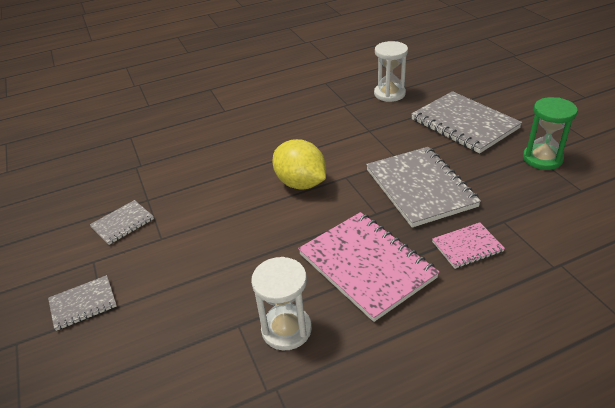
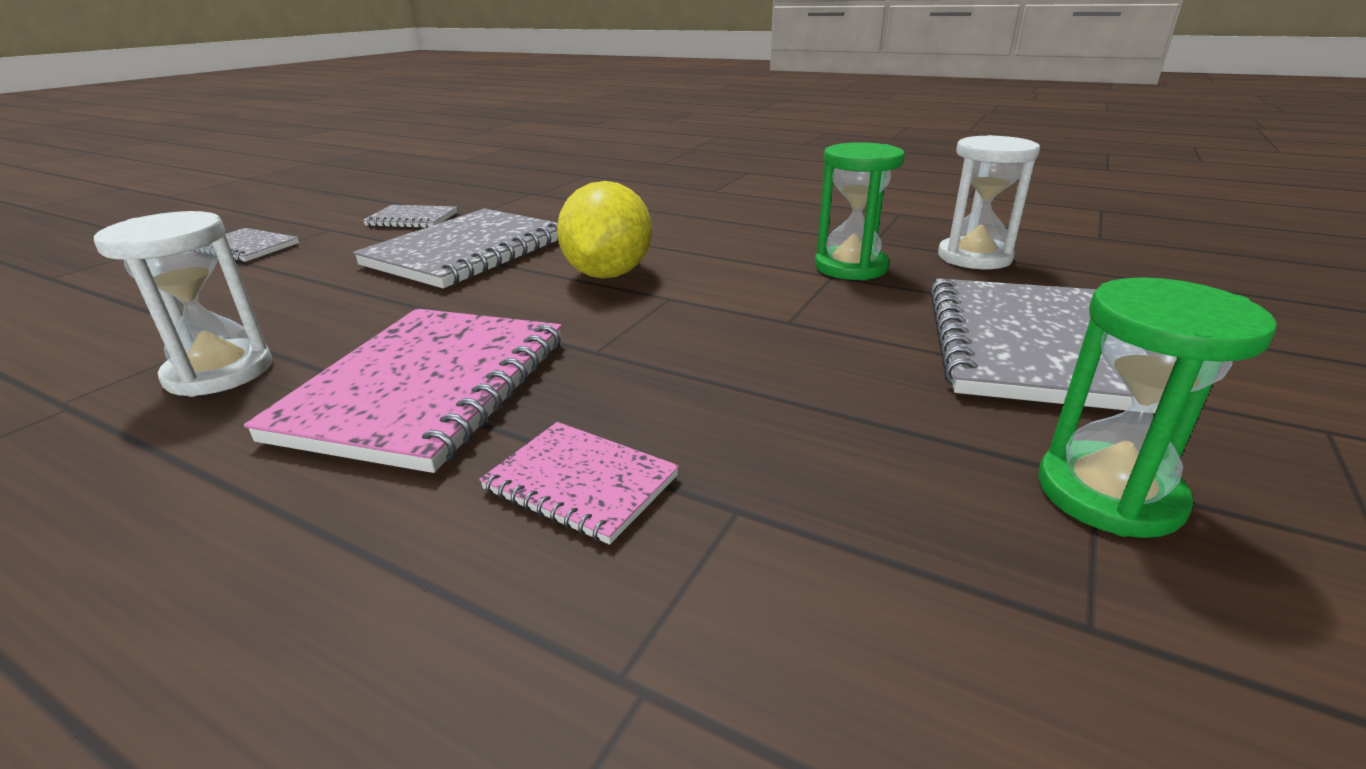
camera: 50 degrees right, 10 degrees down
(366, 123) = (850, 267): none -> green hourglass
(420, 188) = (727, 367): grey notebook -> grey notebook (468, 252)

